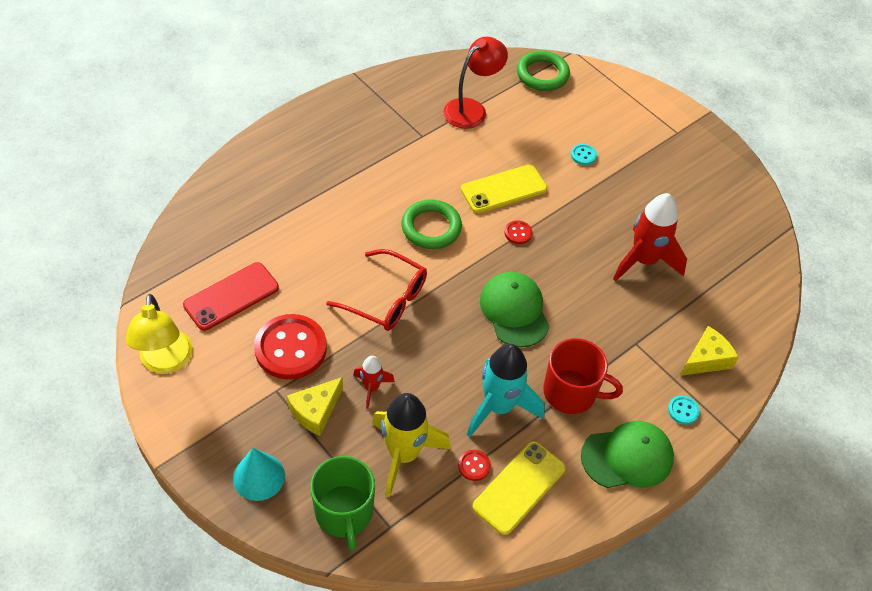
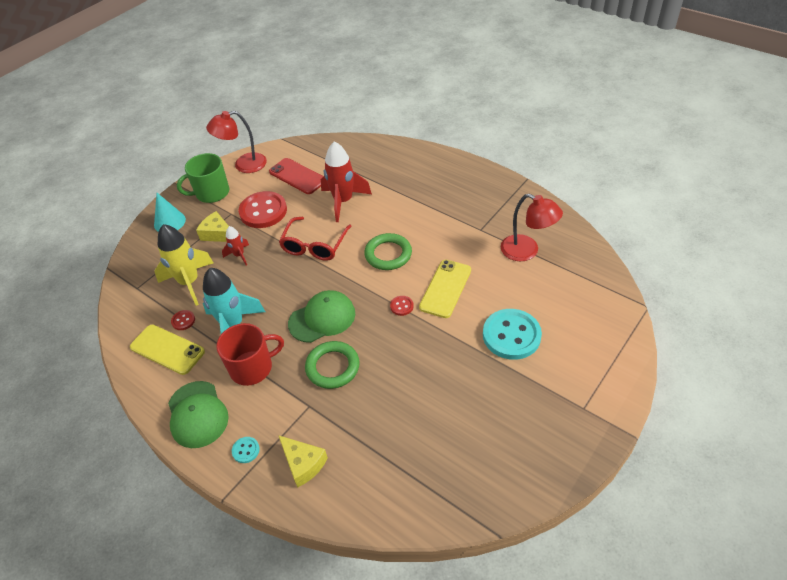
camera: 85 degrees right, 5 degrees down
(166, 362) = (243, 165): yellow lamp -> red lamp
(344, 513) = (146, 264): green mug -> green mug (211, 193)
(503, 189) = (445, 288): yellow phone -> yellow phone turned 60 degrees clockwise
(542, 74) = (599, 289): green ring -> green ring (332, 367)
(571, 392) = (252, 367): red mug -> red mug turned 120 degrees counterclockwise
(583, 155) = (511, 335): turquoise button -> turquoise button, size x2.35
(644, 261) = (402, 400): red rocket -> red rocket (343, 201)

